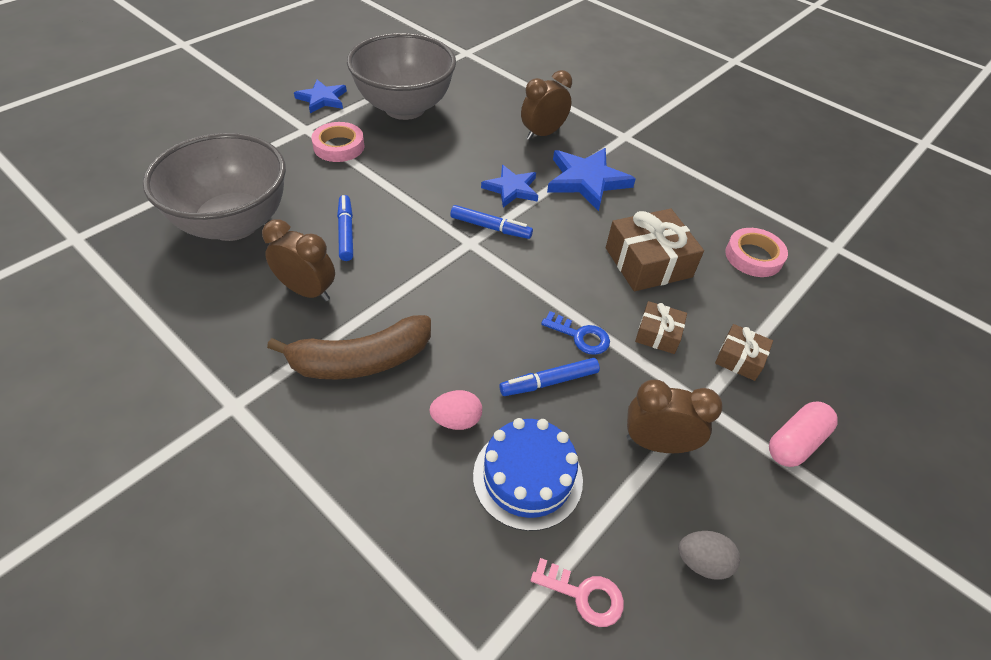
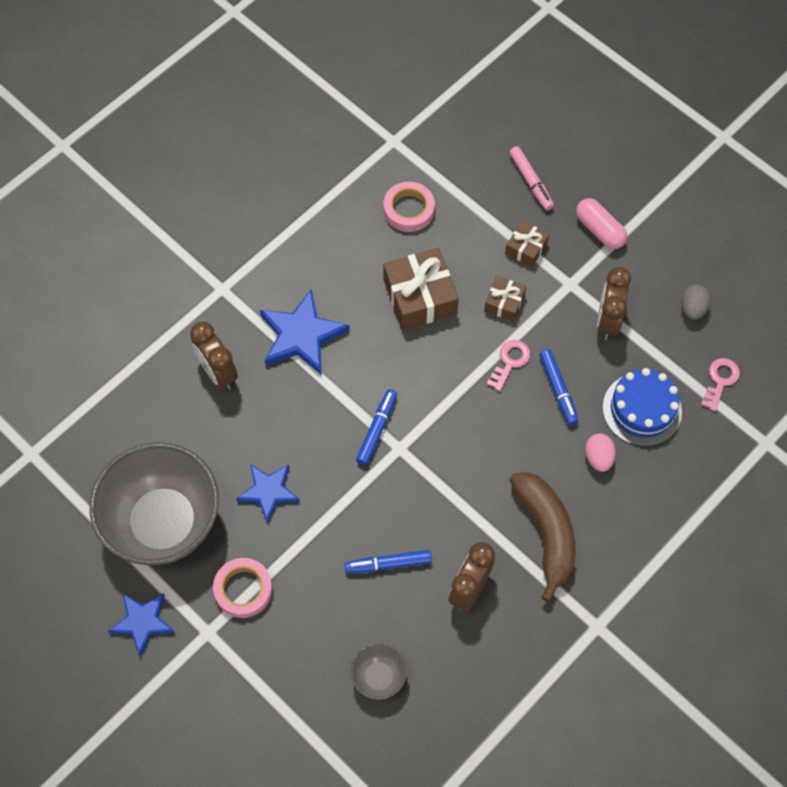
camera: 85 degrees left, 15 degrees up
(233, 223) = (378, 677): grey bowl -> grey bowl, size x0.43
(511, 189) = (316, 408): blue star -> blue star (268, 491)
(580, 336) = (510, 362): blue key -> pink key
(838, 368) = (531, 181): none -> pink marker

